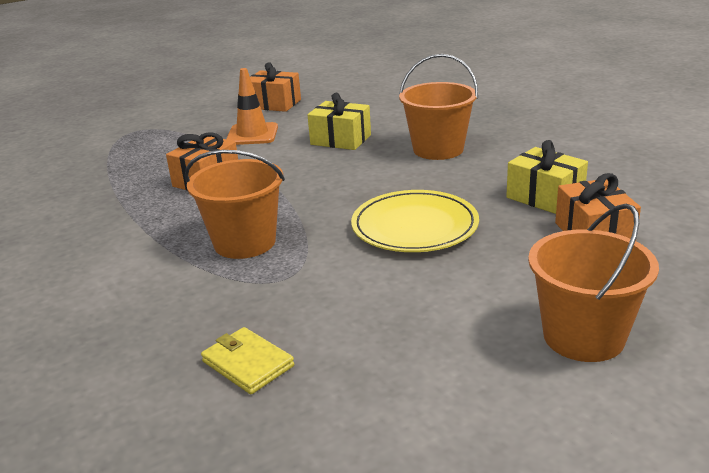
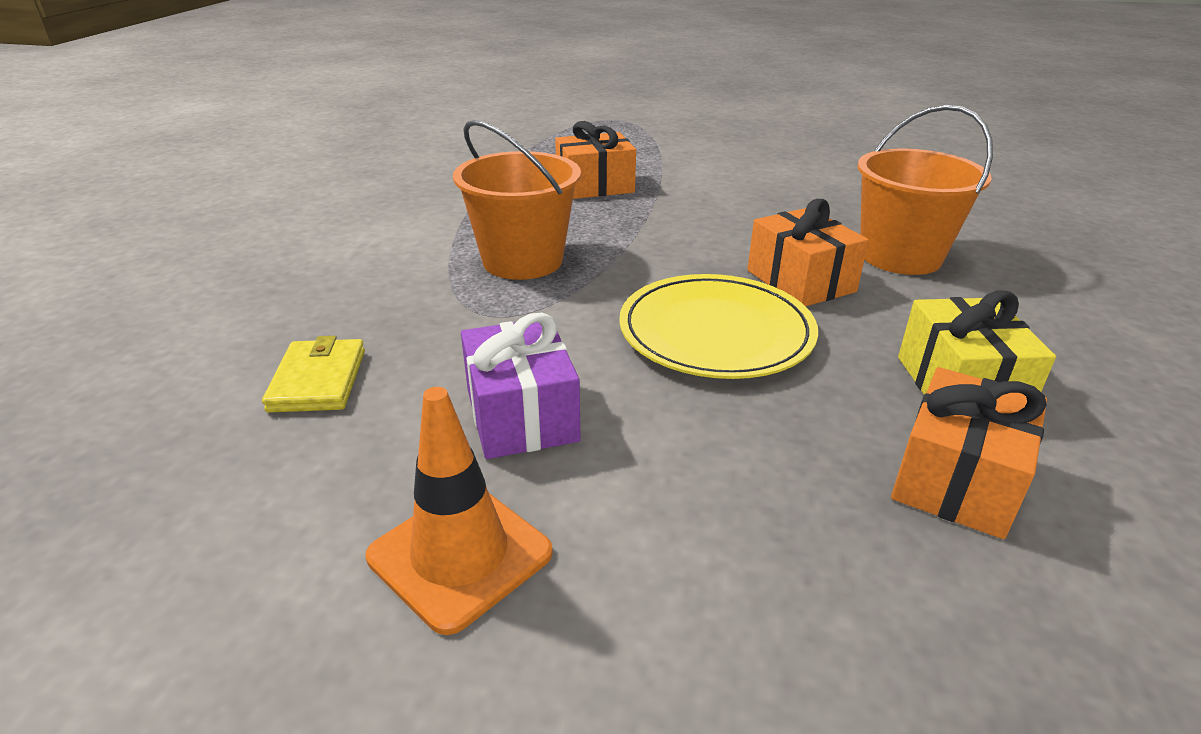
camera: 40 degrees right, 5 degrees up
(252, 134) = (711, 160): orange traffic cone -> orange traffic cone (460, 555)
(274, 104) = (785, 138): orange gift -> orange gift (800, 281)
(341, 140) = (795, 199): yellow gift -> none
(391, 312) = (521, 415): none -> purple gift
(583, 337) = (687, 617): orange bucket -> none

